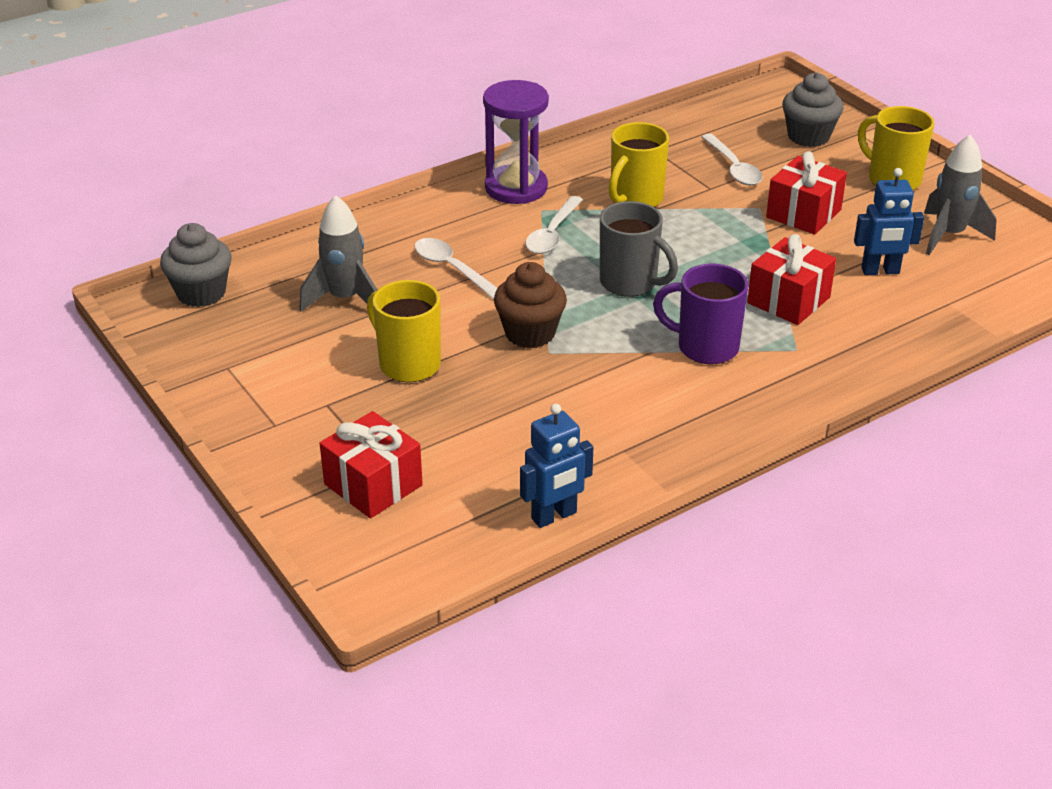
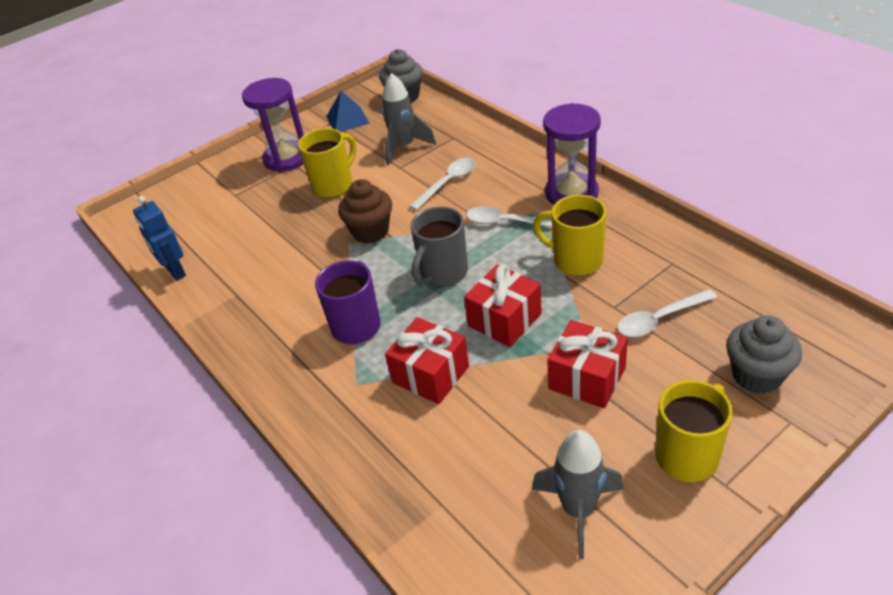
camera: 90 degrees right, 5 degrees up
(231, 349) = (347, 120): none -> blue pyramid
(306, 412) = (286, 158): none -> purple hourglass
(373, 484) = (217, 195): red gift -> red gift (504, 320)
(880, 271) = (491, 444): blue robot -> none

